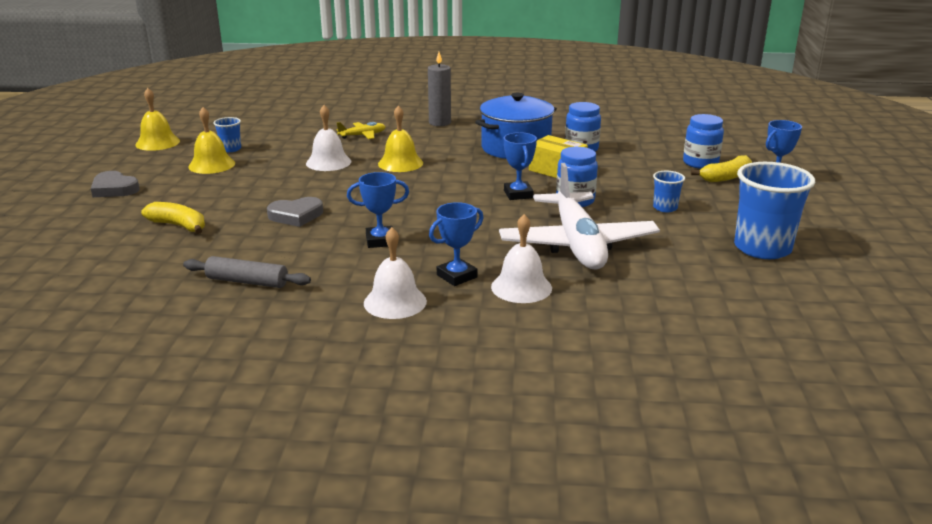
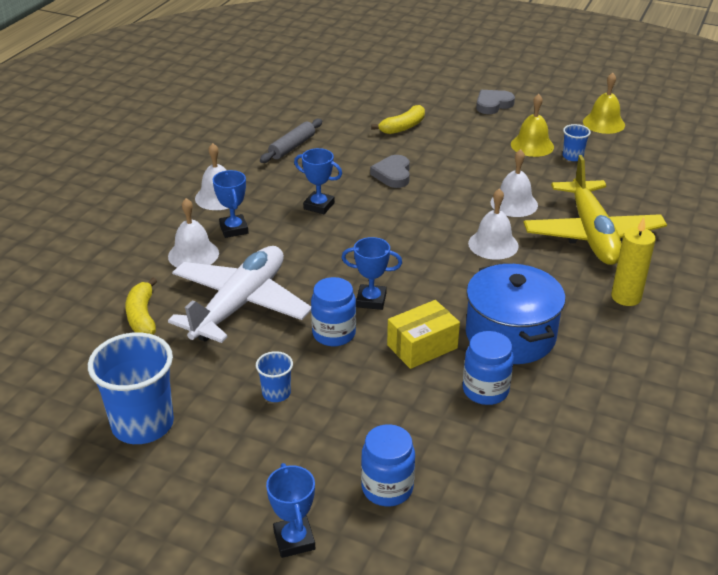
camera: 110 degrees right, 10 degrees up
(362, 135) = (592, 234): yellow plane -> yellow plane, size x2.39
(380, 241) = (319, 206): blue trophy -> blue trophy turned 75 degrees counterclockwise
(400, 163) = (493, 244): yellow bell -> white bell
(440, 123) = (626, 297): grey candle -> yellow candle
(577, 244) = (240, 304): white plane -> white plane turned 105 degrees clockwise
(726, 177) = (328, 490): yellow banana -> yellow banana (142, 316)

